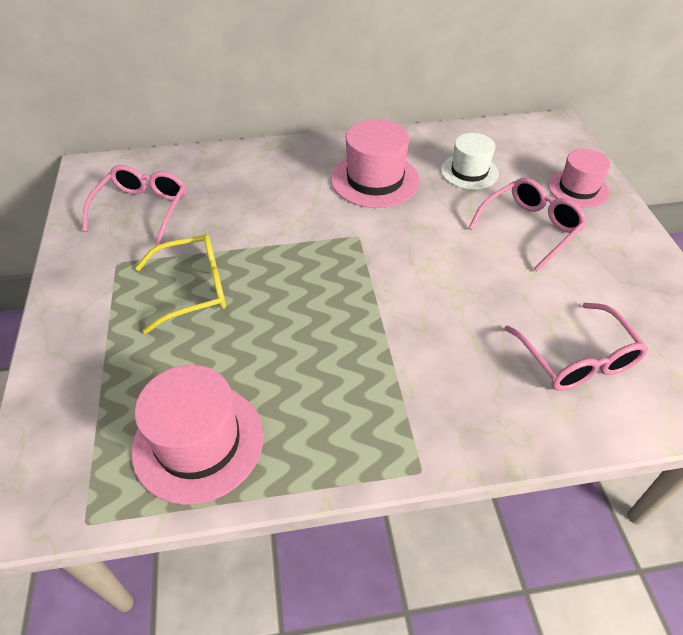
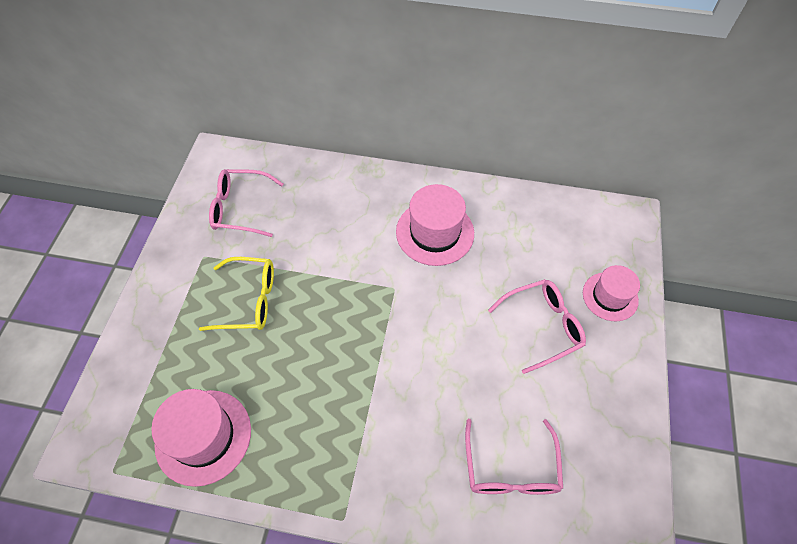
camera: 20 degrees right, 10 degrees up
(143, 209) = (240, 208): pink glasses -> pink glasses turned 120 degrees counterclockwise
(469, 172) = (521, 247): white hat -> none

